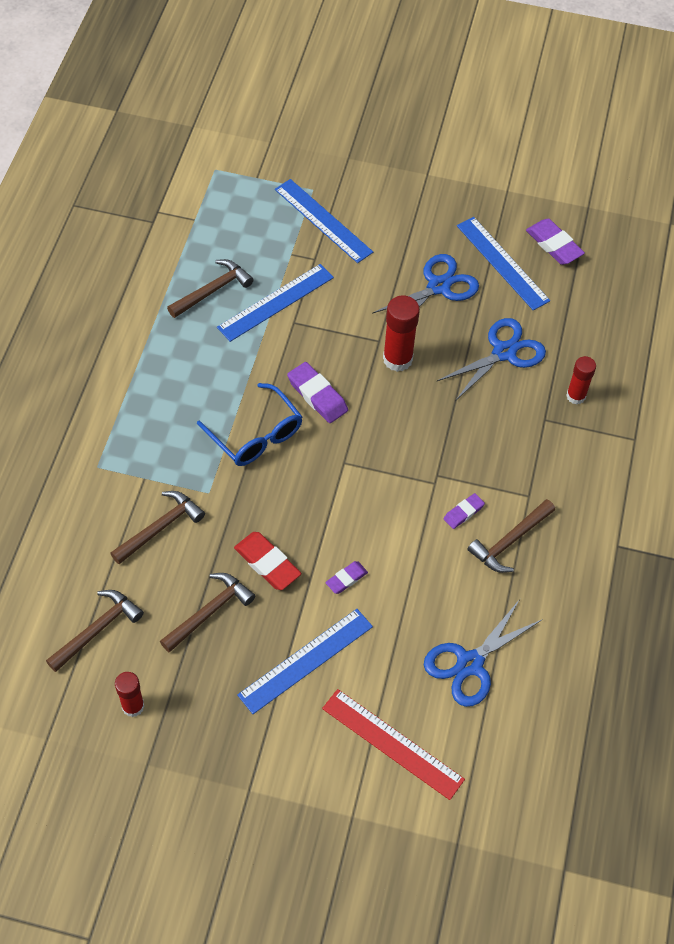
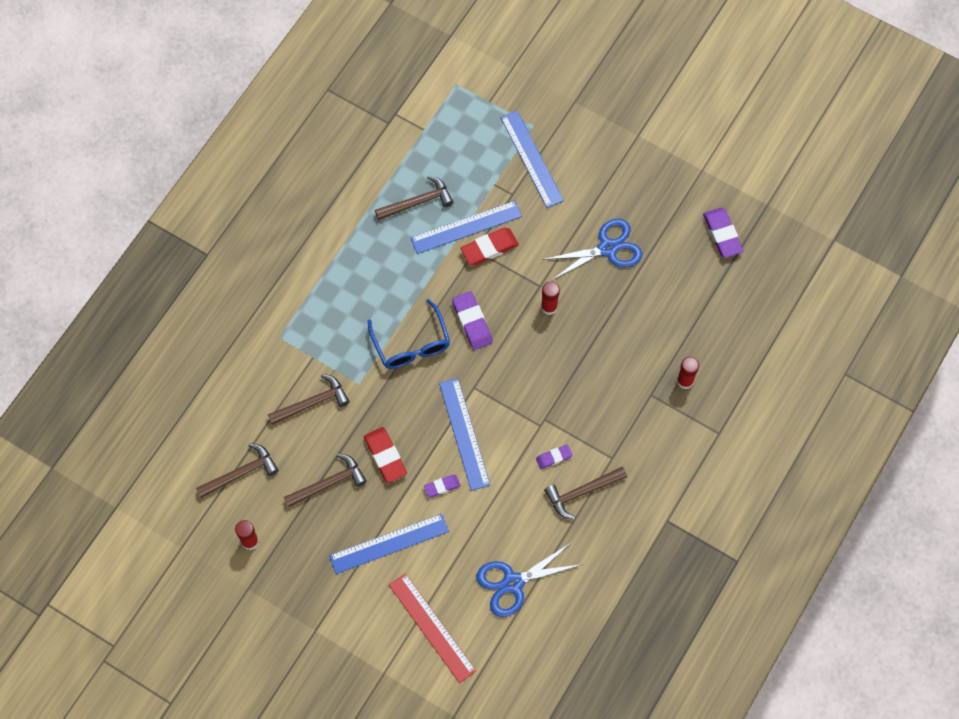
camera: 20 degrees right, 10 degrees up
(309, 317) = (489, 248): none -> red eraser
(397, 359) = (549, 307): red glue stick -> red glue stick, size x0.65
(502, 263) = (670, 240): blue ruler -> blue ruler (464, 434)
(504, 352) = (640, 325): blue scissors -> none

